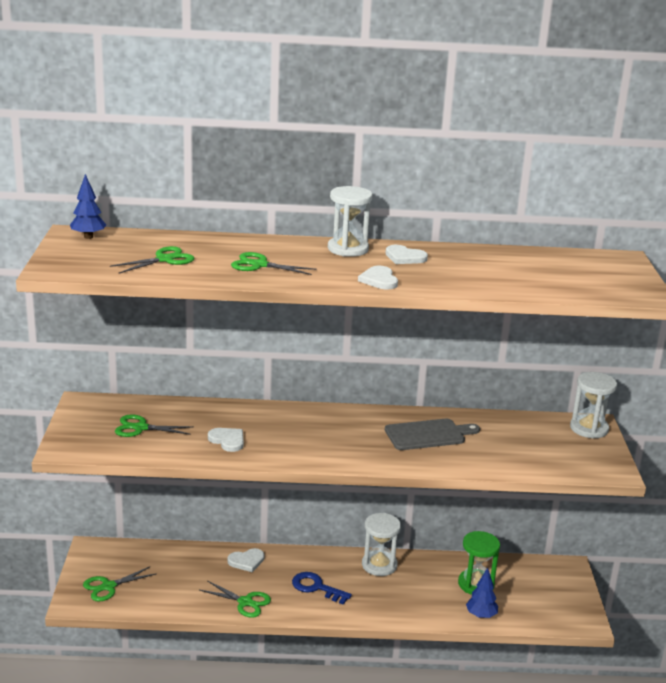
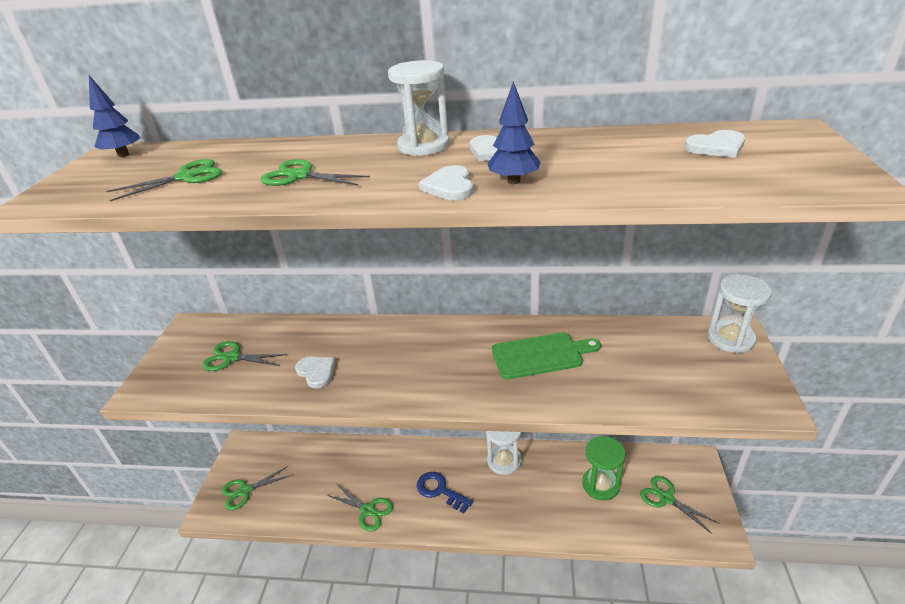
camera: 10 degrees right, 10 degrees up
(246, 561) = (378, 458): white heart -> white heart (716, 147)
(428, 435) = (540, 355): grey cutting board -> green cutting board
(481, 615) = (605, 528): blue tree -> blue tree (514, 181)
(538, 594) = (666, 498): none -> green scissors

